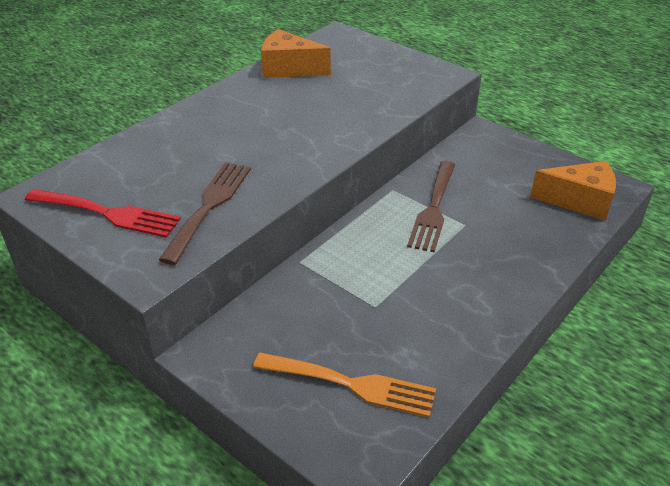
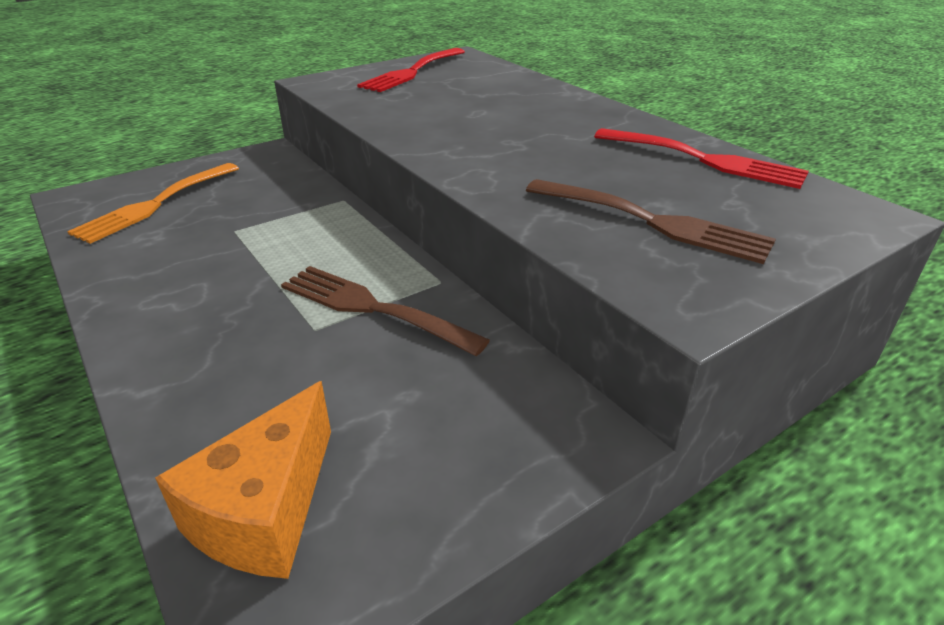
camera: 105 degrees right, 5 degrees down
(209, 206) = (389, 102): brown fork -> brown fork (653, 222)
(289, 69) = (705, 160): orange cheese -> red fork

